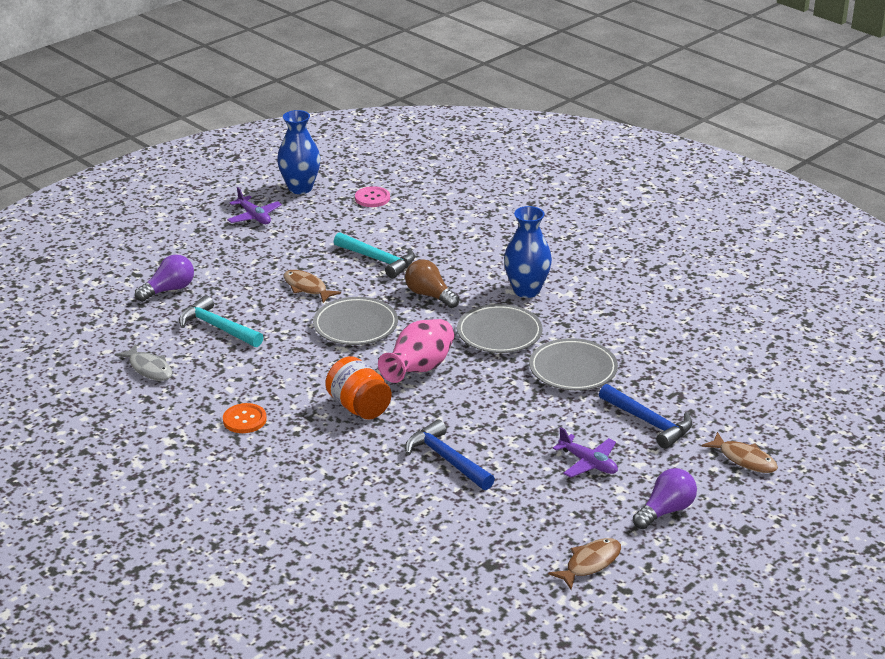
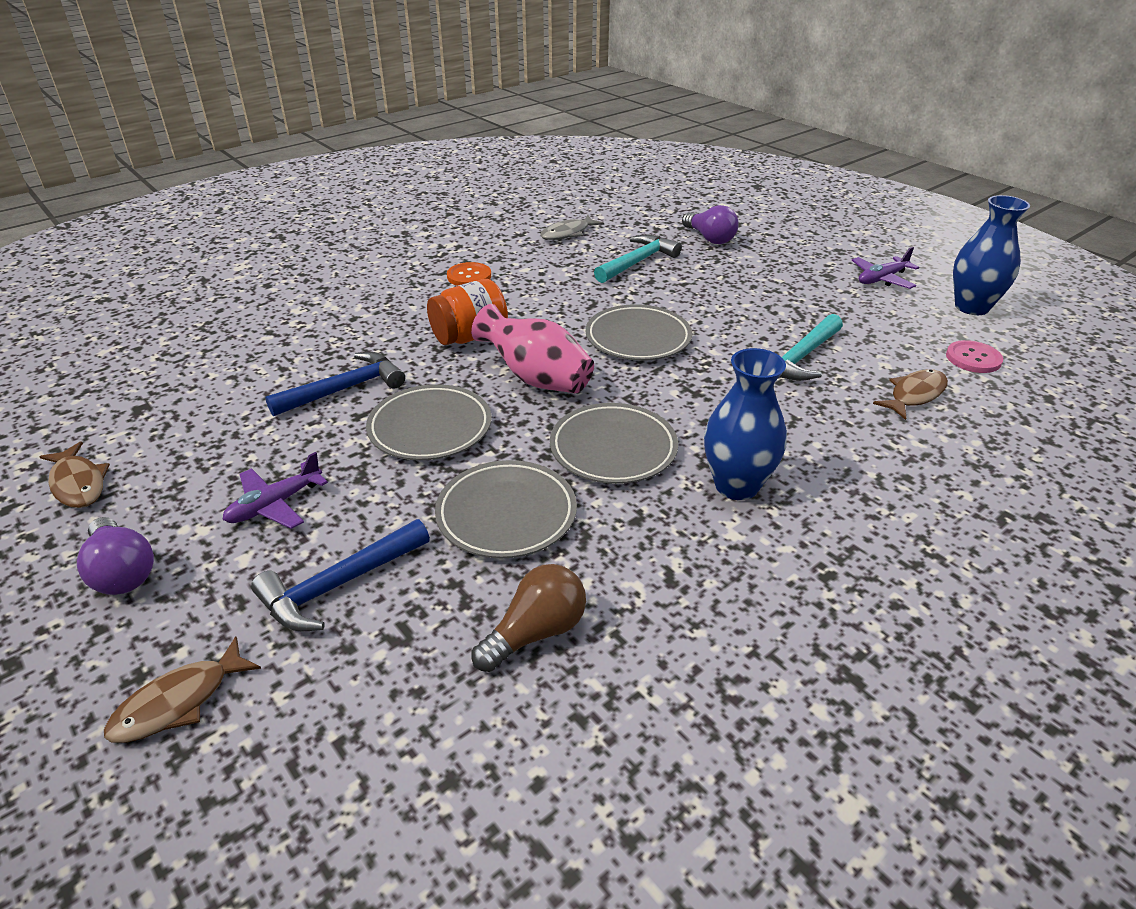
camera: 95 degrees right, 5 degrees up
(307, 288) = (722, 309): brown fish -> brown fish (914, 395)
(429, 295) = (713, 394): brown light bulb -> brown light bulb (536, 632)
(490, 410) = (430, 428): none -> grey plate

